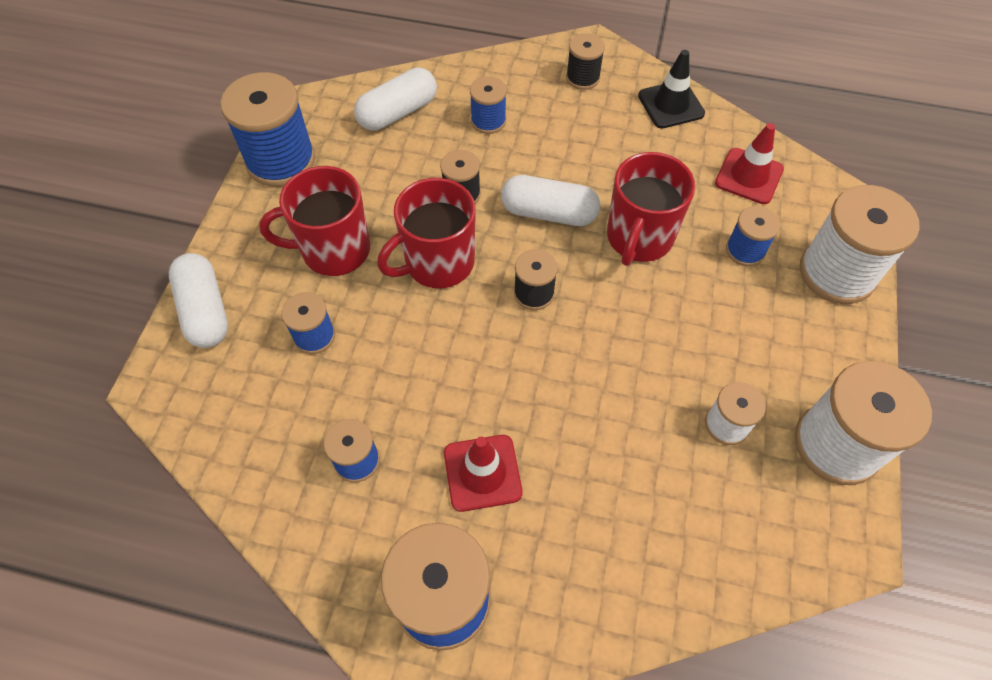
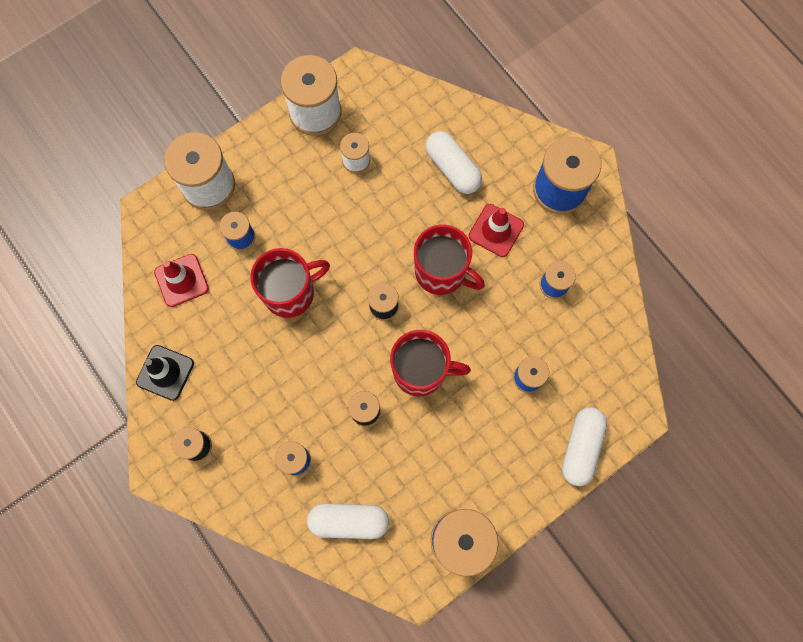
camera: 140 degrees left, 15 degrees up
(333, 250) = (476, 432): red mug -> red mug (441, 272)
(549, 213) = (325, 353): white capsule -> white capsule (452, 168)

